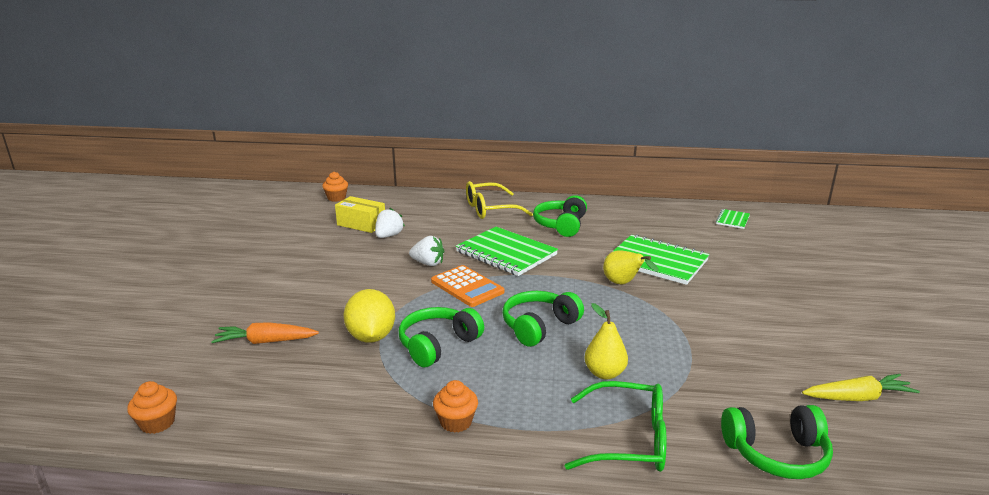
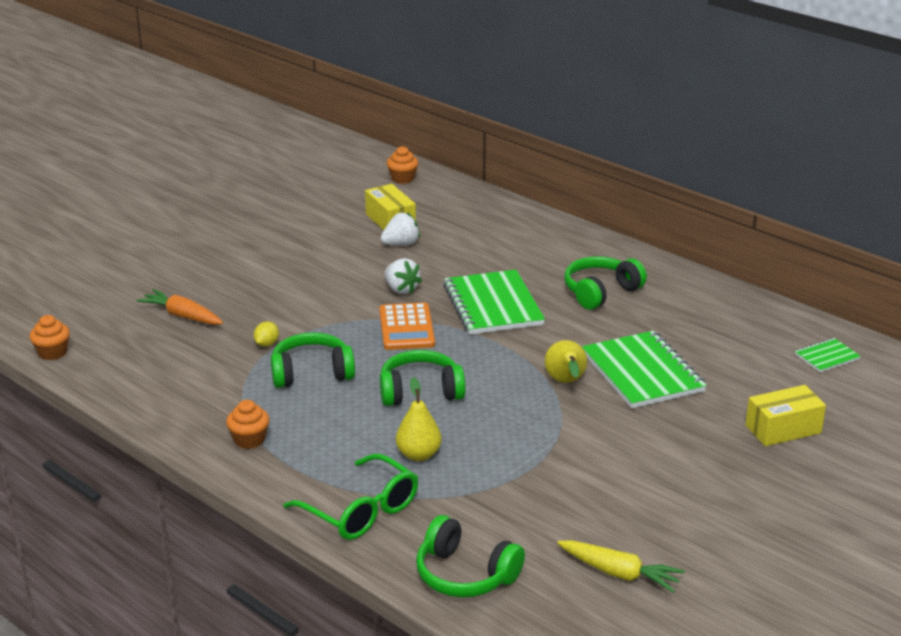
camera: 35 degrees right, 5 degrees up
(371, 337) = (266, 344): yellow lemon -> yellow lemon, size x0.46
(490, 209) = (548, 246): yellow glasses -> none
(779, 265) = (783, 429): none -> yellow box

